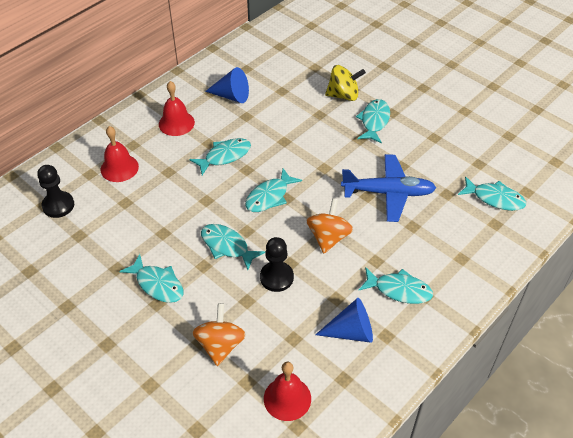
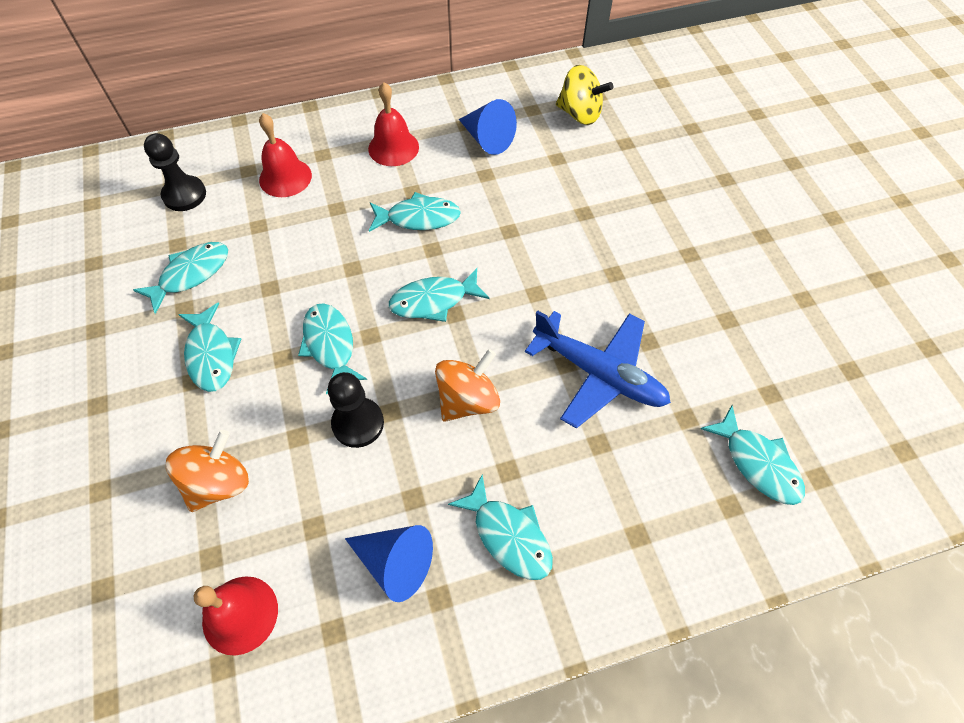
camera: 30 degrees right, 10 degrees up
(343, 95) = (636, 199): yellow spinning top -> yellow spinning top (580, 114)
(374, 121) = (654, 256): turquoise fish -> turquoise fish (191, 274)

